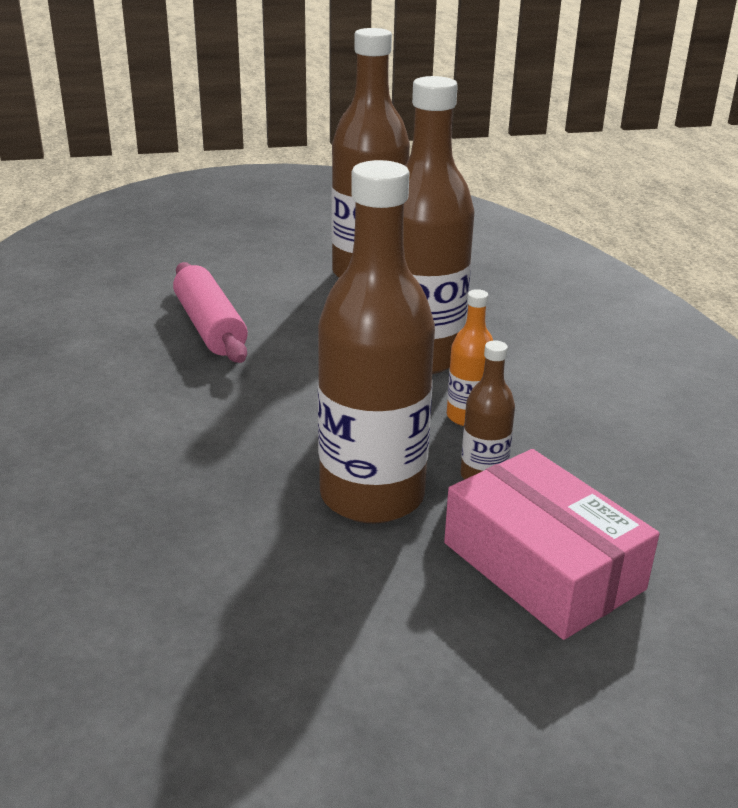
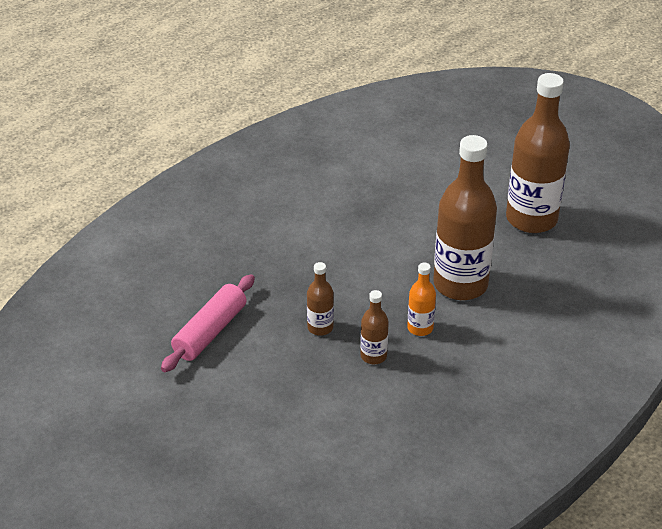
camera: 55 degrees right, 10 degrees up
(210, 327) = (402, 198): pink rolling pin -> pink rolling pin (210, 332)
(372, 496) = (320, 327): brown bottle -> brown bottle, size x0.46
(542, 566) = (324, 403): pink box -> none

